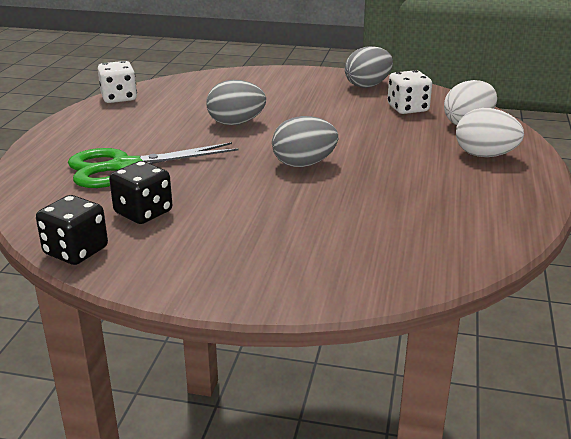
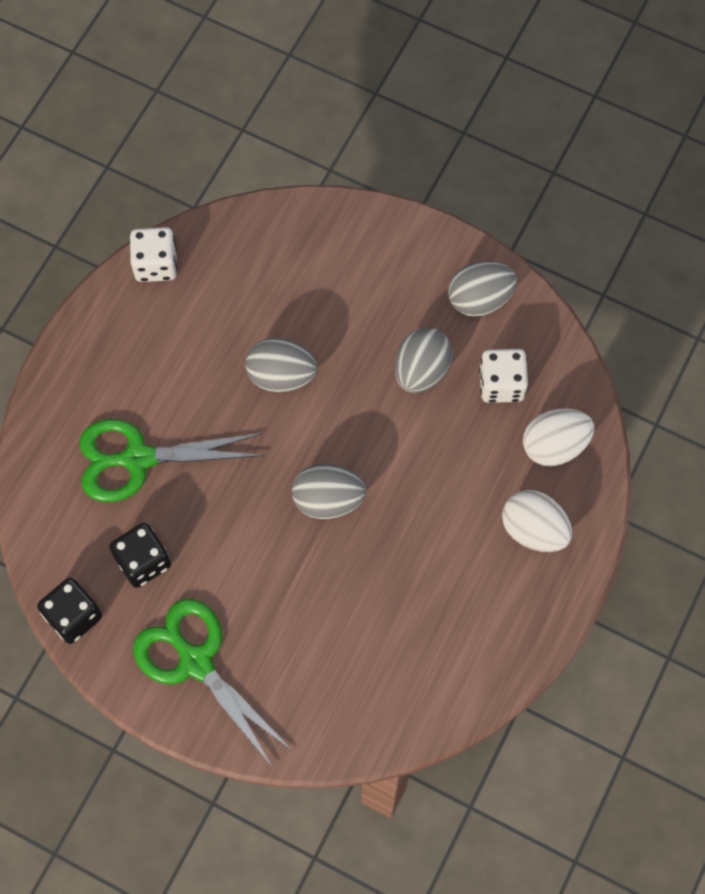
camera: 15 degrees right, 40 degrees up
(218, 258) = (196, 661): none -> green scissors
(344, 110) = (421, 371): none -> grey egg

